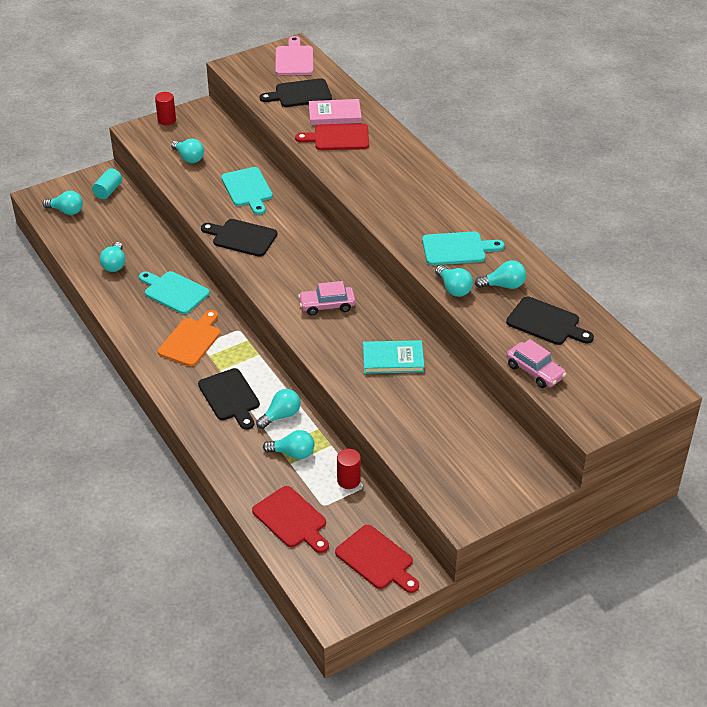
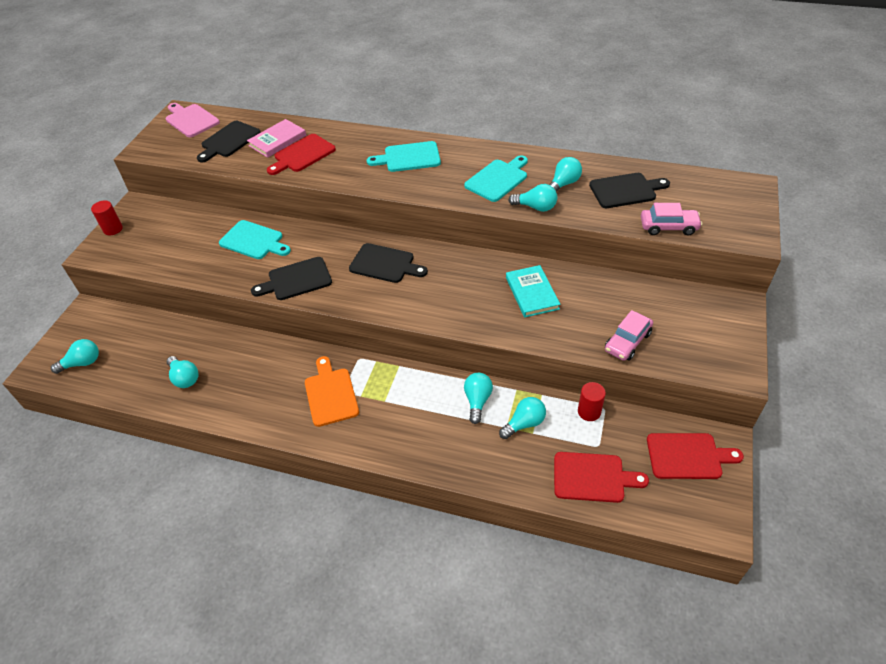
camera: 40 degrees left, 5 degrees up
(108, 191) = (105, 322): turquoise cylinder -> none
(174, 292) = (267, 365): turquoise cutting board -> turquoise cutting board (409, 157)
(189, 158) = (170, 246): turquoise light bulb -> none
(230, 397) = (420, 416): black cutting board -> black cutting board (385, 264)
(327, 305) = (432, 287): pink car -> pink car (627, 342)
(393, 359) = (532, 293): turquoise book -> turquoise book turned 60 degrees counterclockwise

